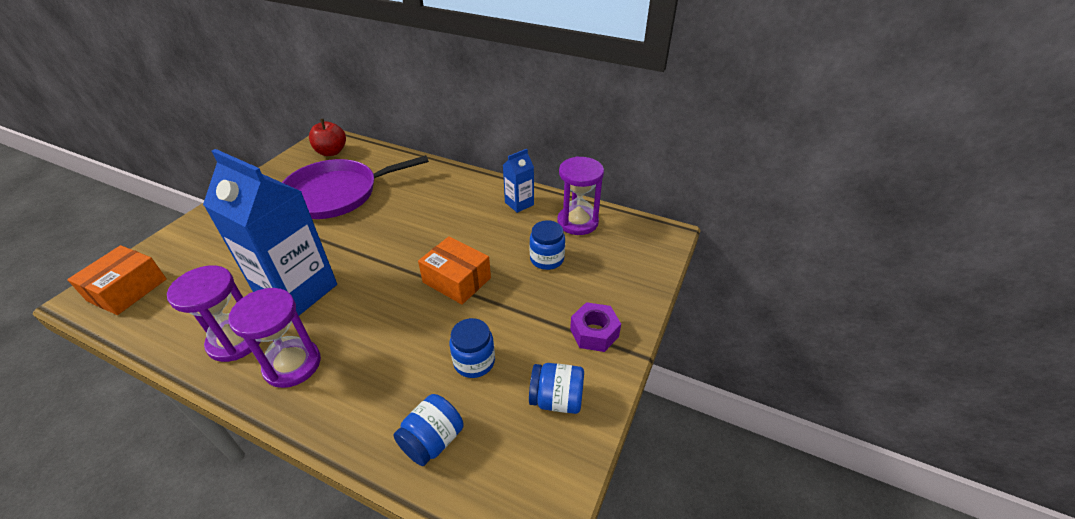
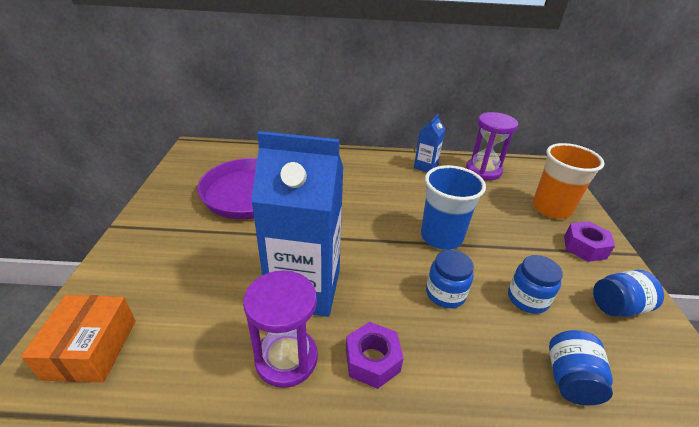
camera: 25 degrees left, 5 degrees down
(292, 364) = (372, 360): purple hourglass -> purple nut
(331, 152) = (212, 157): red apple -> none
(457, 280) = (441, 237): orange box -> blue cup
(547, 259) = (491, 202): blue jar -> blue jar (445, 294)
(606, 282) = (551, 208): none -> orange cup

